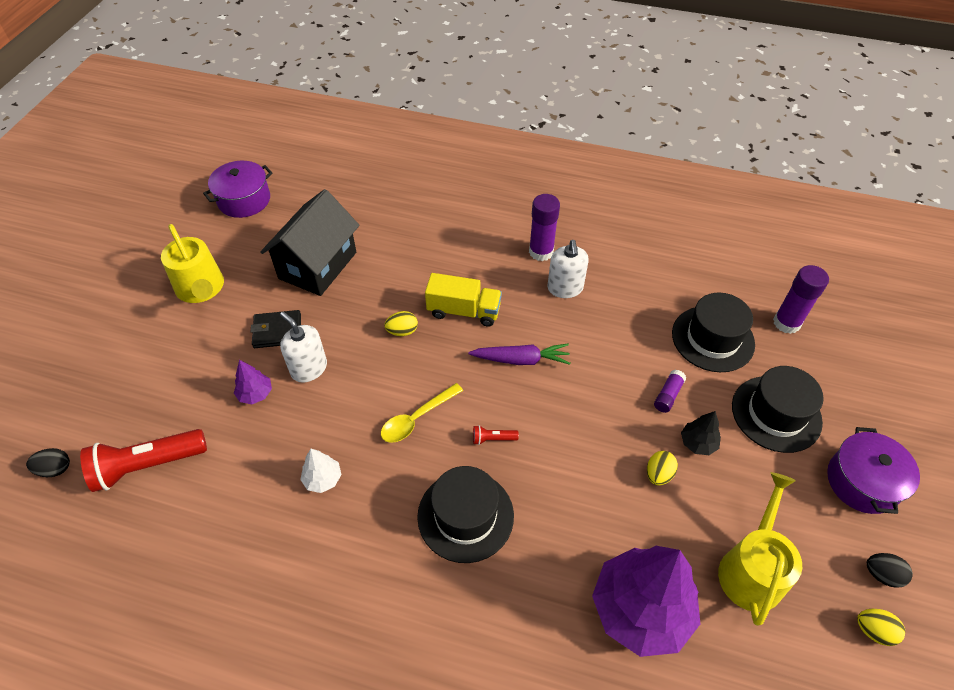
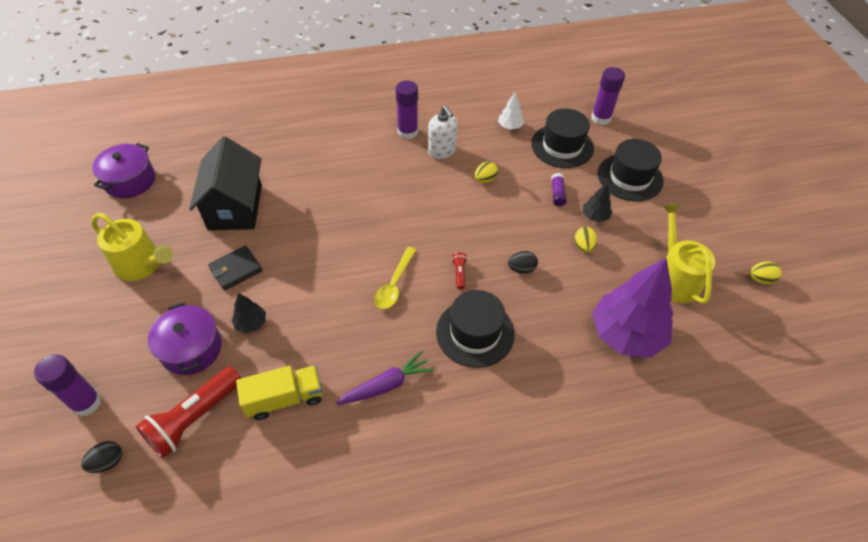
camera: 30 degrees left, 0 degrees up
(75, 403) = (86, 402): none -> purple glue stick
(255, 394) = (251, 323): purple tree -> black tree
(309, 368) = (283, 286): white soap dispenser -> none
(323, 479) = (351, 358): white tree -> white tree (510, 126)
(402, 331) = (340, 228): yellow egg -> yellow egg (485, 179)
(464, 311) = (378, 195): yellow truck -> yellow truck (284, 399)
(492, 439) = (459, 273): red flashlight -> red flashlight turned 120 degrees clockwise
(521, 360) = (443, 212): purple carrot -> purple carrot (386, 385)
(862, 482) = (703, 197): purple pot -> purple pot (191, 349)
(882, 574) = (745, 245): black egg -> black egg (521, 269)

